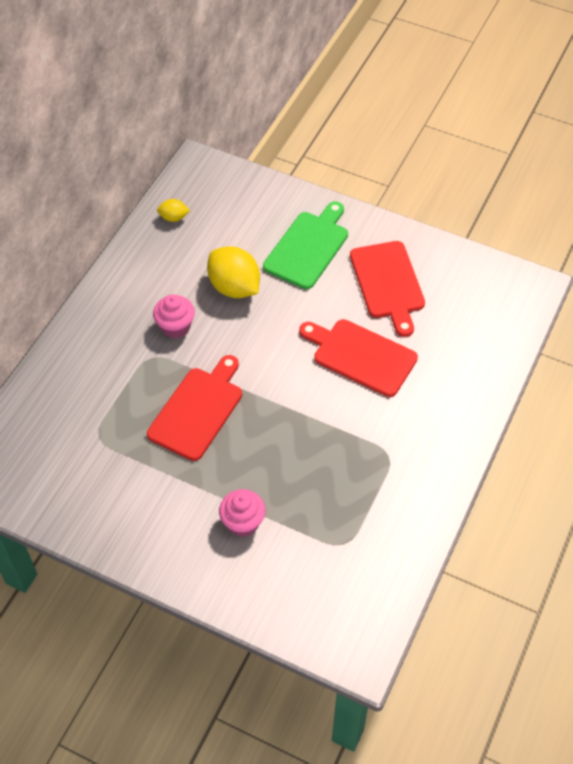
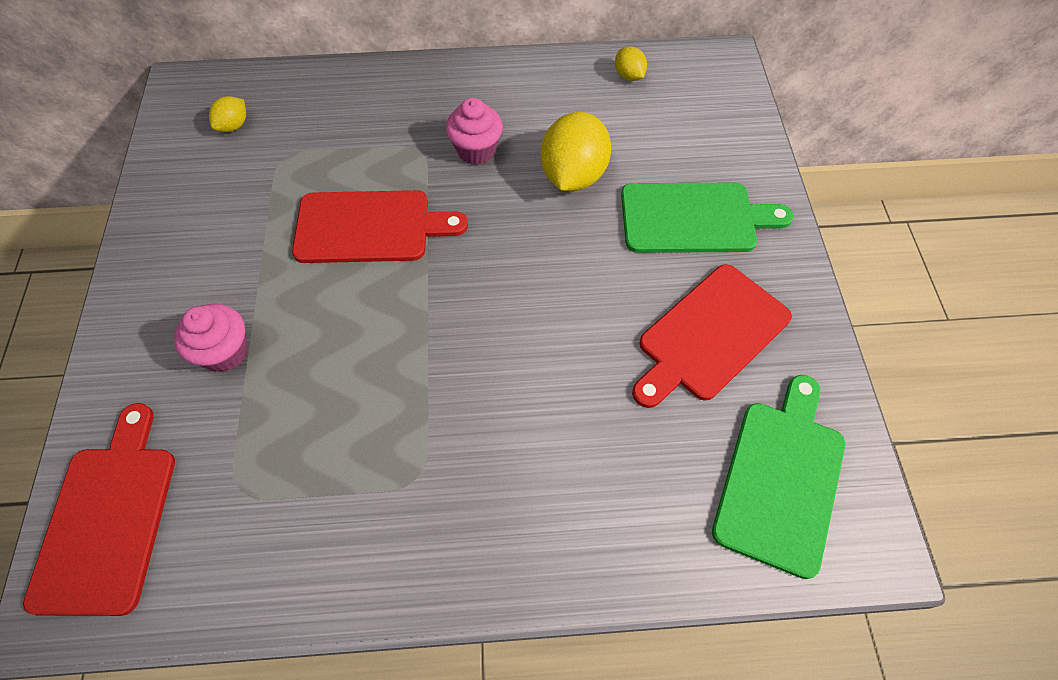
camera: 60 degrees right, 5 degrees up
(43, 457) = (234, 126): none -> yellow lemon
(360, 356) = (563, 361): red cutting board -> red cutting board (107, 519)
(483, 300) = (781, 478): none -> green cutting board

